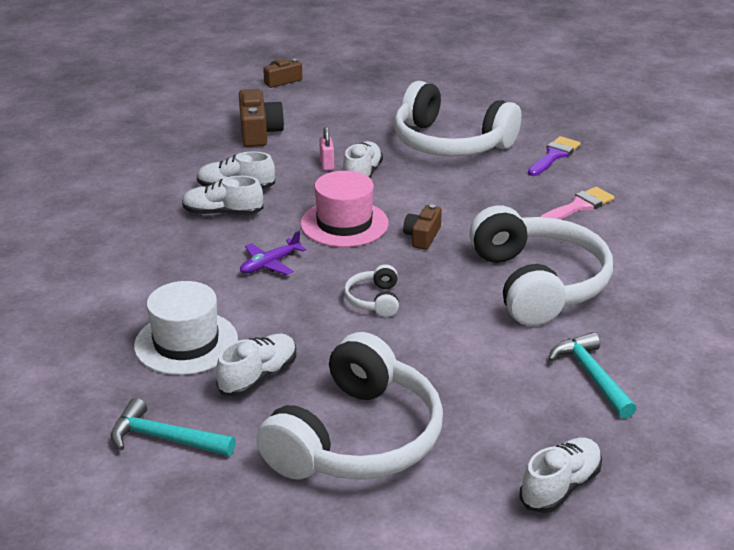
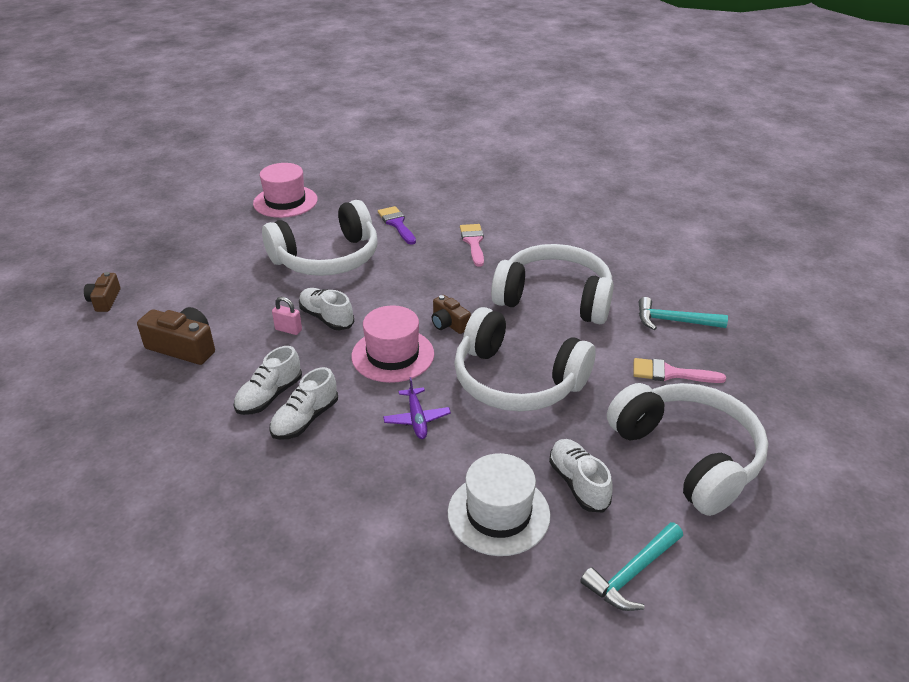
camera: 60 degrees left, 5 degrees up
(374, 300) = (516, 381): white headphones -> white headphones, size x2.37
(487, 395) = (670, 373): none -> pink brush
(513, 92) = (285, 201): none -> pink hat
(560, 487) = (781, 382): white shoe -> none

